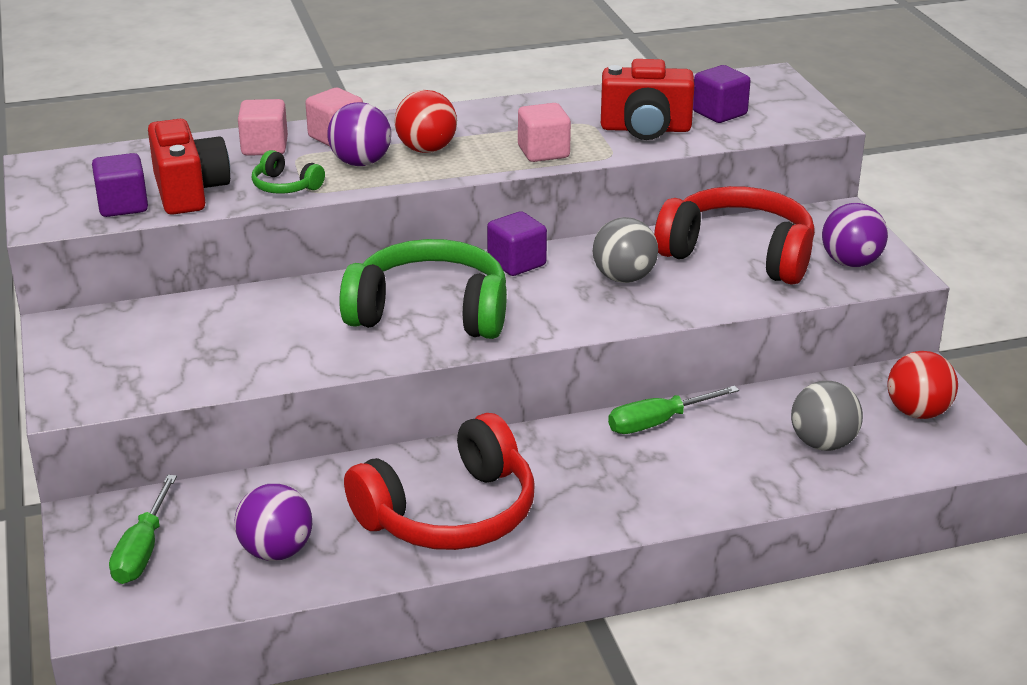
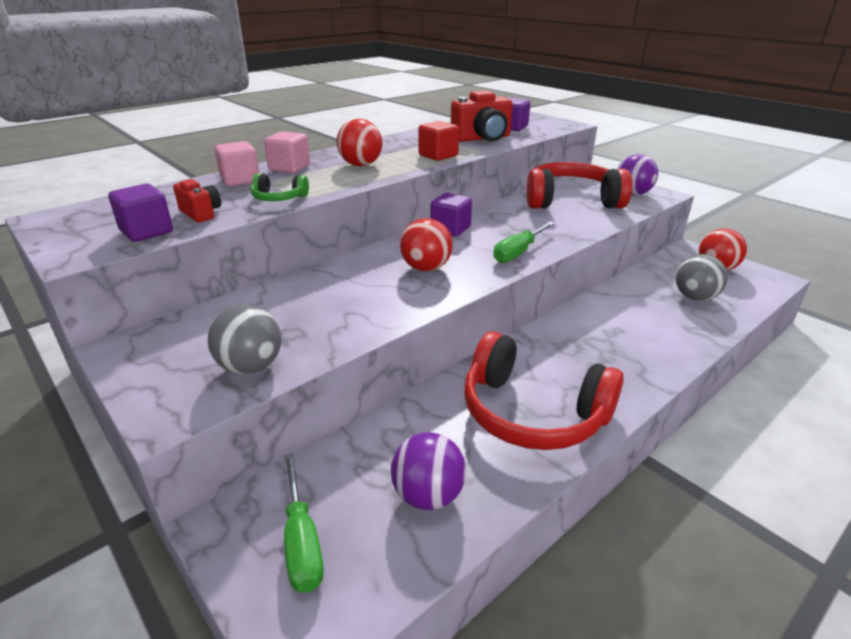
camera: 25 degrees left, 0 degrees up
(189, 191) = (201, 213): red camera -> red camera, size x0.56
(361, 163) = (322, 178): purple ball -> none
(430, 312) = (426, 268): green headphones -> red ball
(450, 513) = (532, 412): red headphones -> red headphones turned 90 degrees clockwise
(543, 152) = (438, 156): pink cube -> red cube
(624, 278) = (525, 224): grey ball -> grey ball (251, 367)
(658, 423) = (594, 310): green screwdriver -> green screwdriver (518, 252)

